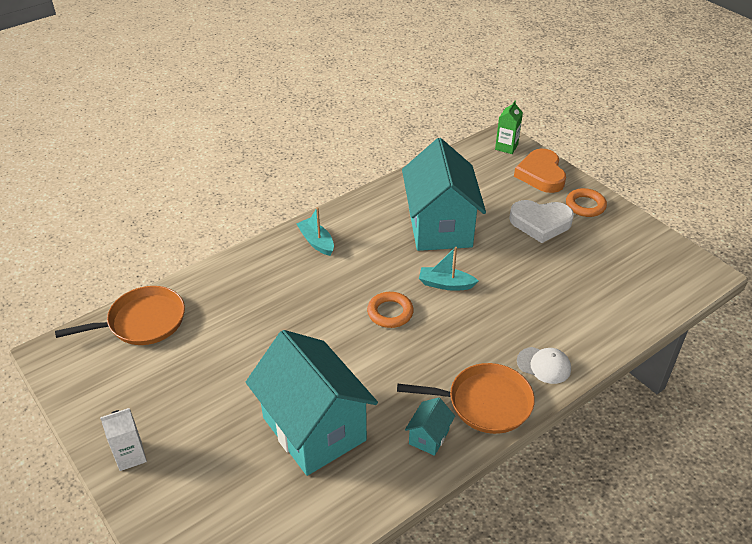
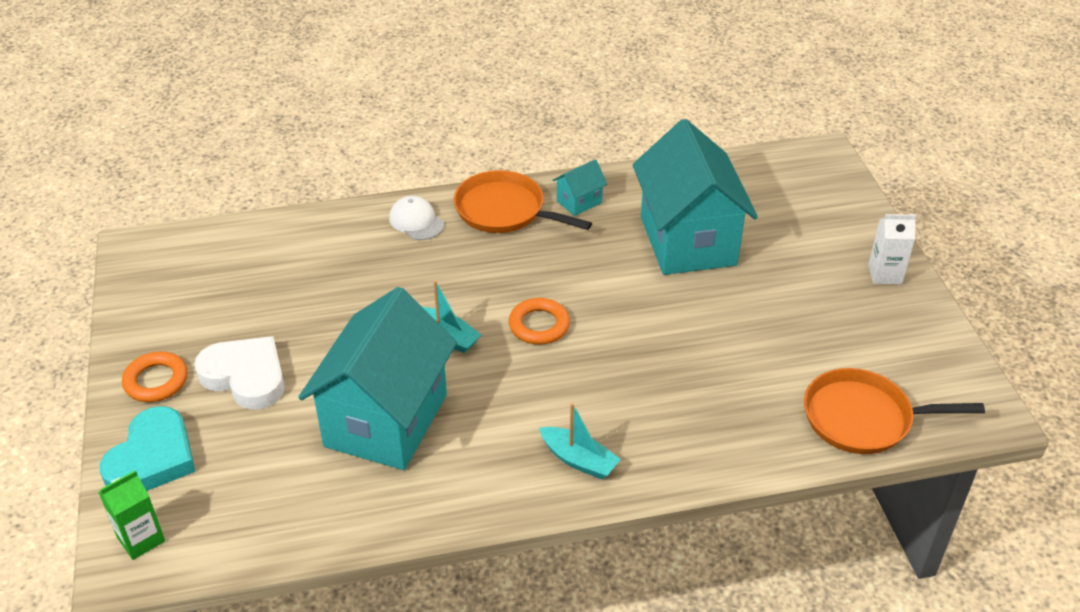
camera: 155 degrees left, 0 degrees up
(316, 242) = (579, 460): turquoise boat -> turquoise boat turned 45 degrees counterclockwise
(541, 174) = (152, 458): orange heart -> turquoise heart

